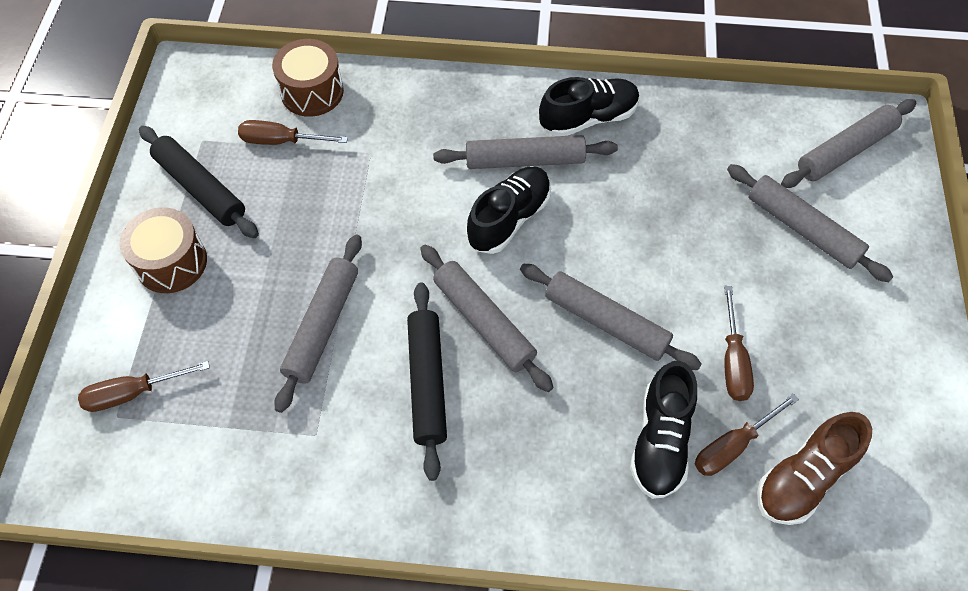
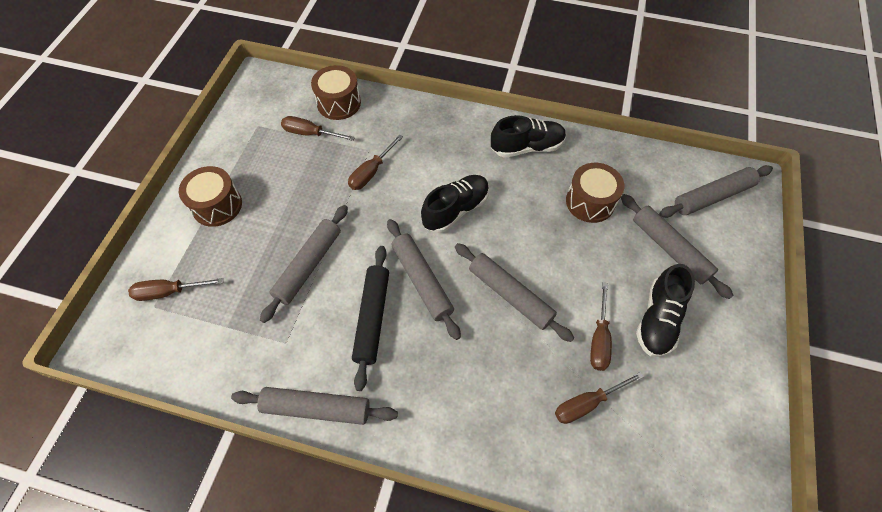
camera: 10 degrees right, 0 degrees up
(201, 188) = (249, 158): black rolling pin -> none
(381, 183) = (371, 172): none -> brown screwdriver
(525, 160) = (475, 170): grey rolling pin -> grey rolling pin (316, 408)
(660, 441) = (533, 390): black shoe -> black shoe (658, 319)
(687, 181) = (590, 202): none -> brown drum
(803, 478) = (637, 438): brown shoe -> none

